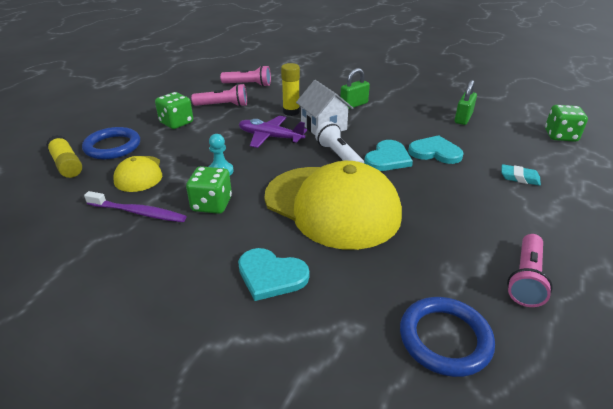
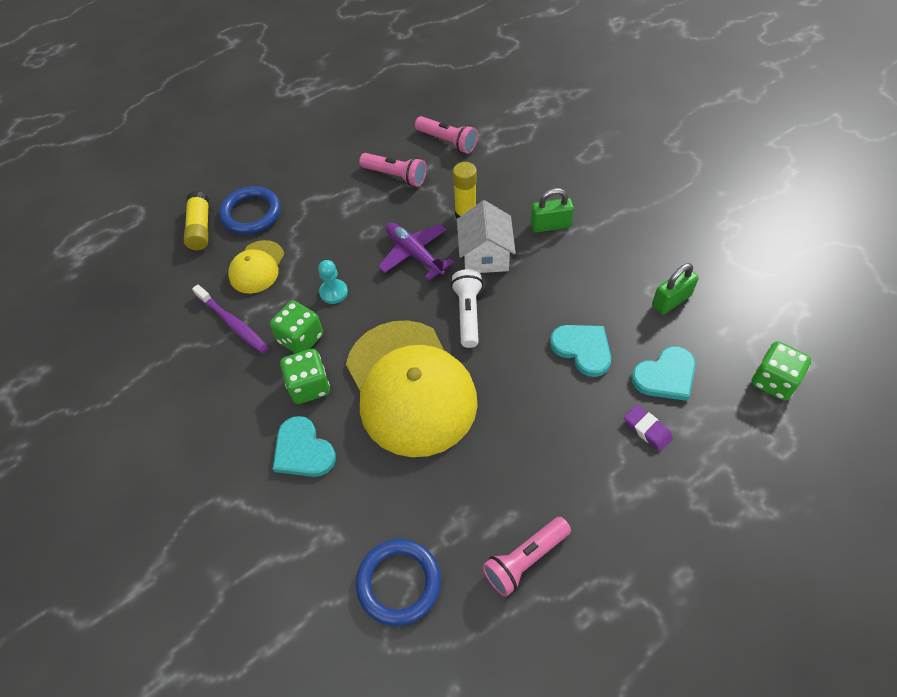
camera: 30 degrees right, 20 degrees up
(176, 123) = (330, 193): green dice -> green dice (309, 386)
(387, 158) = (519, 339): turquoise heart -> turquoise heart (665, 376)
(519, 178) = (647, 429): turquoise eraser -> purple eraser

